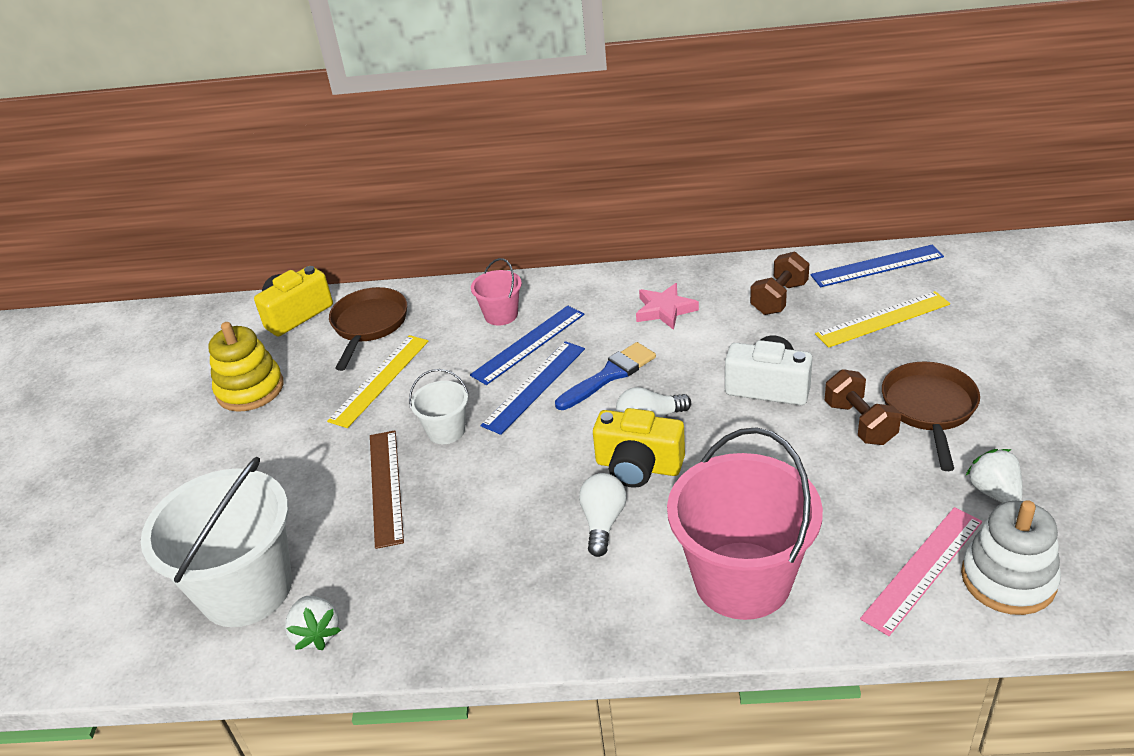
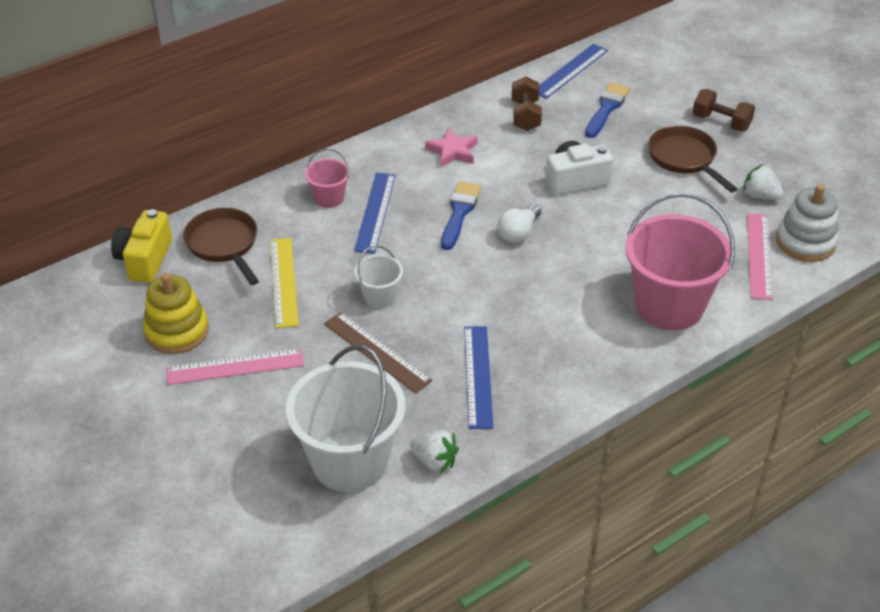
camera: 40 degrees left, 5 degrees up
(257, 444) = (235, 367): none -> pink ruler
(535, 386) = (413, 240): blue ruler -> blue ruler (478, 376)
(603, 522) = (553, 309): white light bulb -> none
(638, 466) = (541, 265): yellow camera -> none
(860, 423) = (652, 183): brown dumbbell -> brown dumbbell (721, 122)
(883, 319) = (607, 108): yellow ruler -> blue brush

